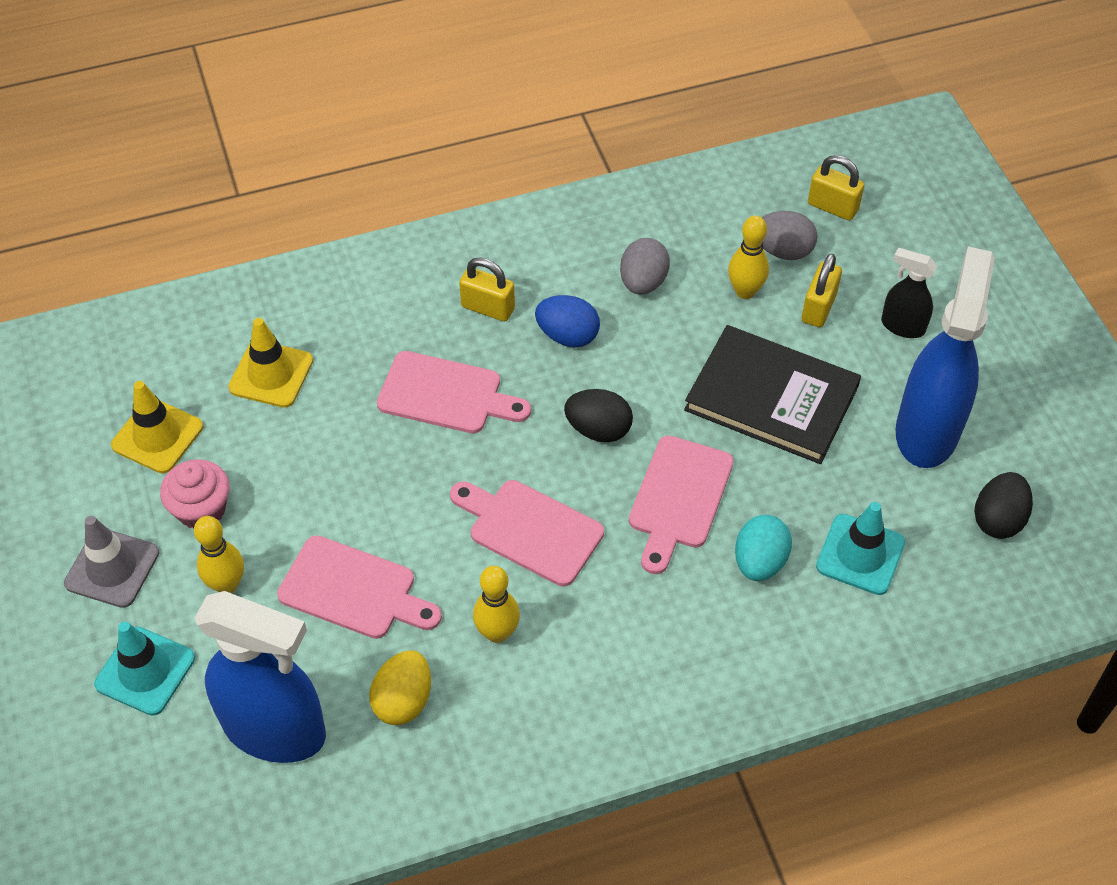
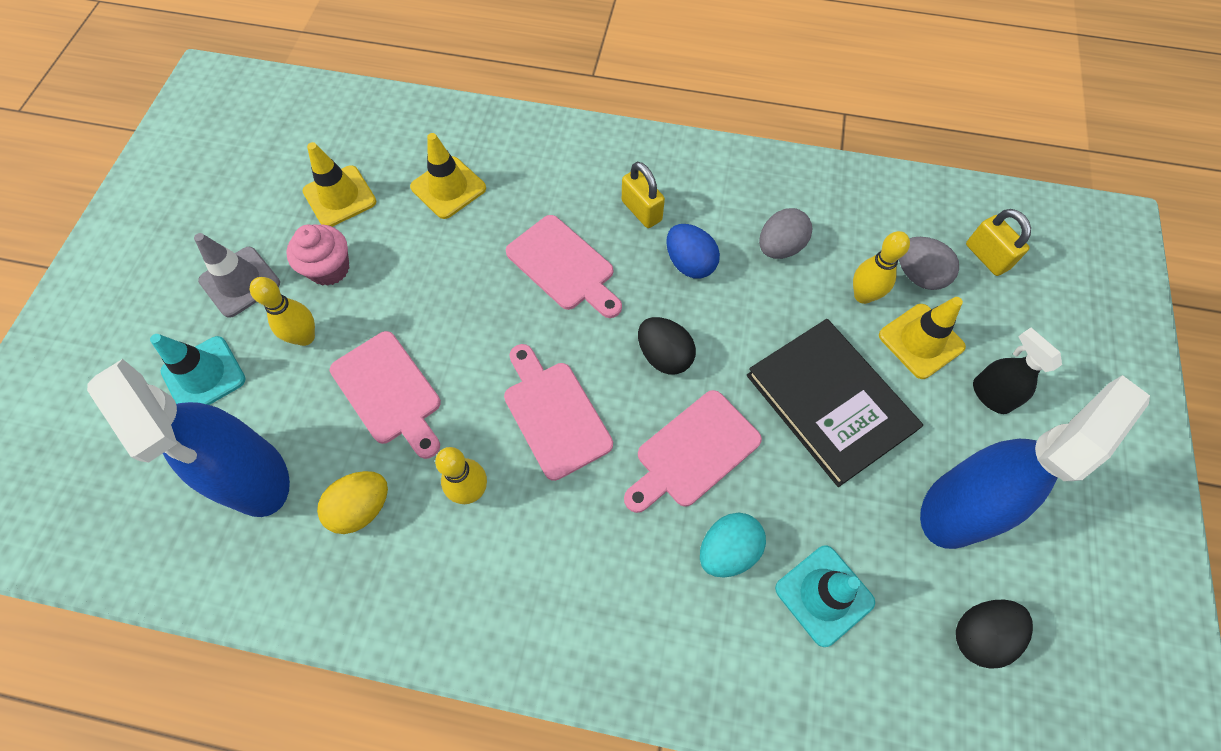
camera: 30 degrees right, 10 degrees up
(818, 308) = (921, 341): yellow padlock -> yellow traffic cone

